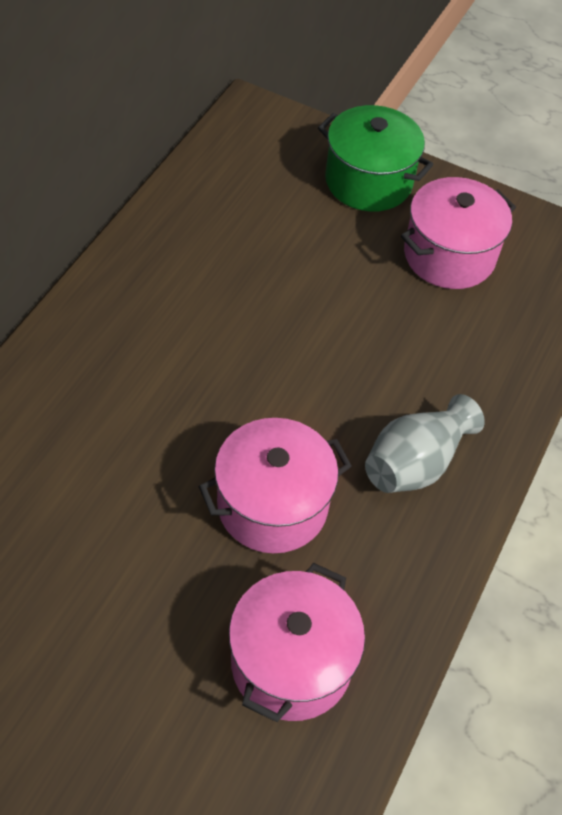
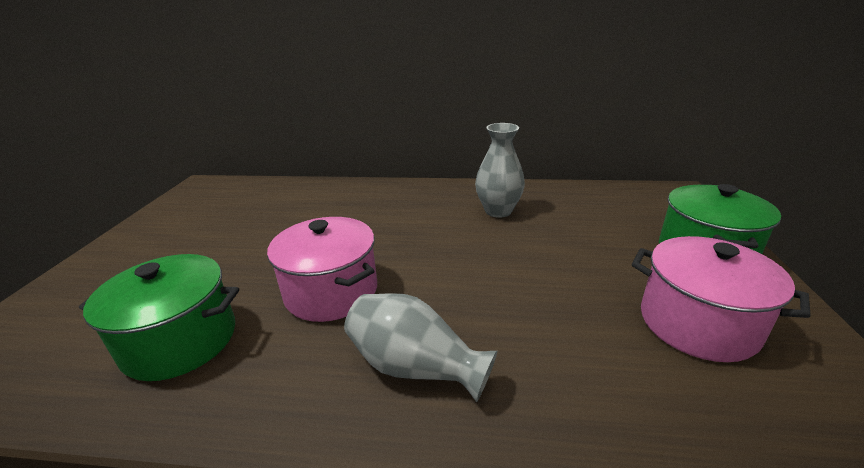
camera: 75 degrees right, 25 degrees down
(188, 286) = (498, 211): none -> grey vase
(291, 662) = (180, 341): pink pot -> green pot

